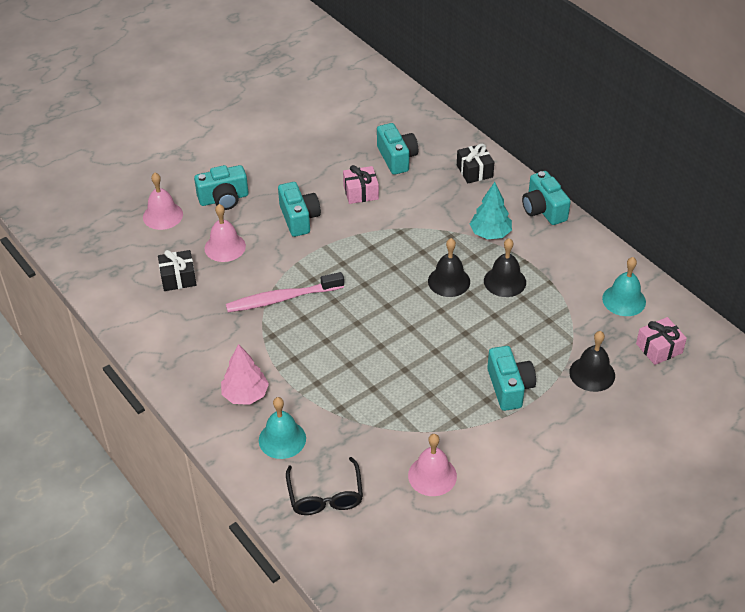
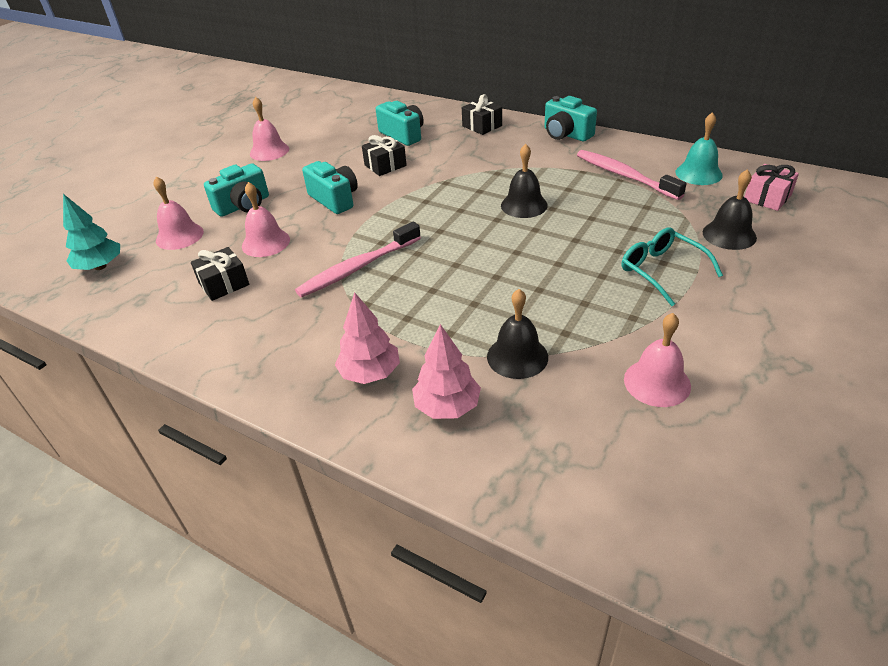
camera: 20 degrees left, 5 degrees down
(271, 138) = (269, 151): none -> pink bell
(282, 439) = (447, 406): turquoise bell -> pink tree
(325, 495) = (547, 453): black glasses -> none
(361, 192) = (385, 165): pink gift -> black gift
(490, 233) = (533, 161): turquoise tree -> turquoise tree (100, 266)
(505, 281) = (577, 190): black bell -> black bell (517, 356)
(509, 387) = (661, 271): turquoise camera -> turquoise glasses
(557, 279) = (624, 176): none -> pink toothbrush

